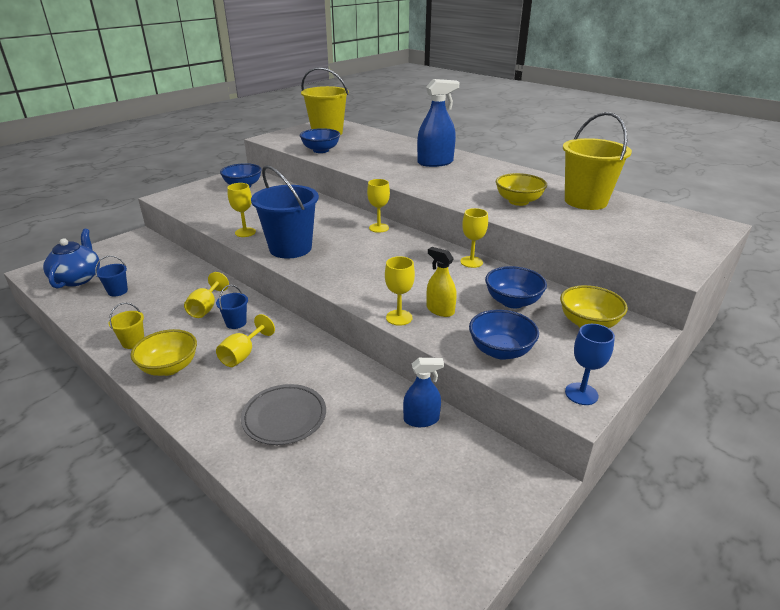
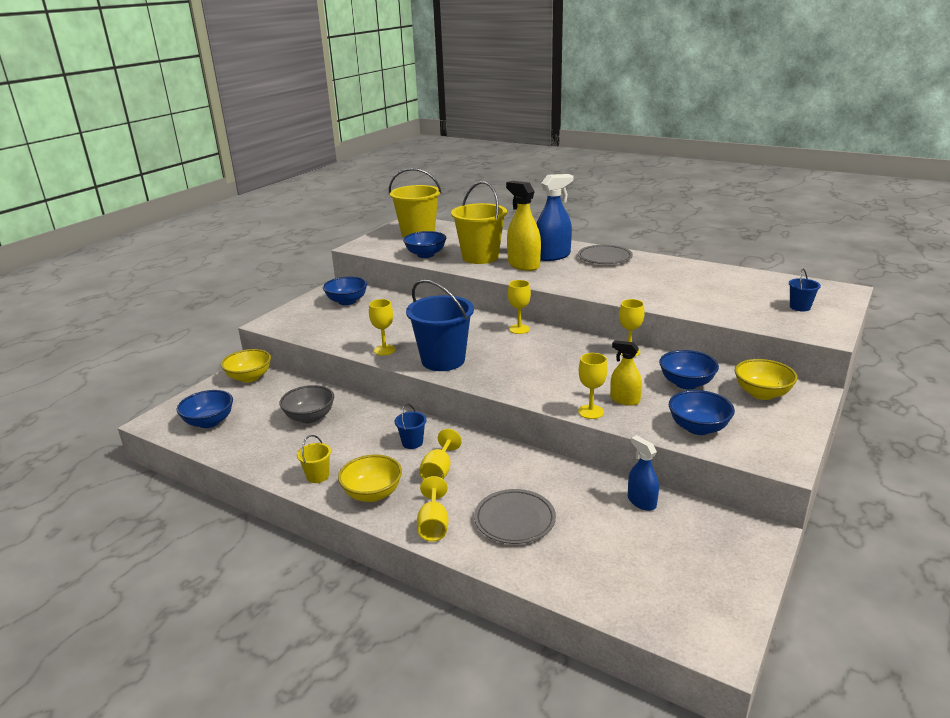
camera: 10 degrees left, 5 degrees down
(78, 278) = (209, 422): blue teapot -> blue bowl
(117, 291) = (264, 429): blue bucket -> blue bucket (800, 307)
(162, 286) = (310, 417): none -> grey bowl
(206, 308) = (371, 433): yellow goblet -> yellow goblet (433, 525)
(402, 168) = (523, 265): none -> yellow spray bottle
(421, 419) = (641, 502): blue spray bottle -> blue spray bottle turned 105 degrees counterclockwise
(484, 169) = (604, 257): none -> grey plate
(518, 201) = (657, 287): yellow bowl -> yellow bowl (249, 377)
(581, 394) = (784, 453): blue goblet -> none
(585, 201) = (718, 280): yellow bucket -> yellow bucket (480, 257)

